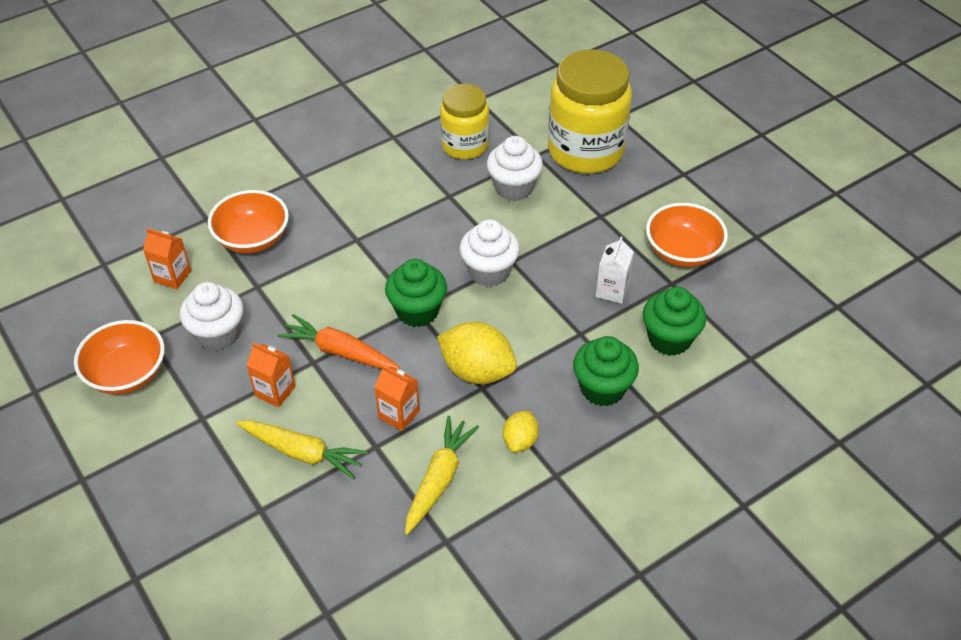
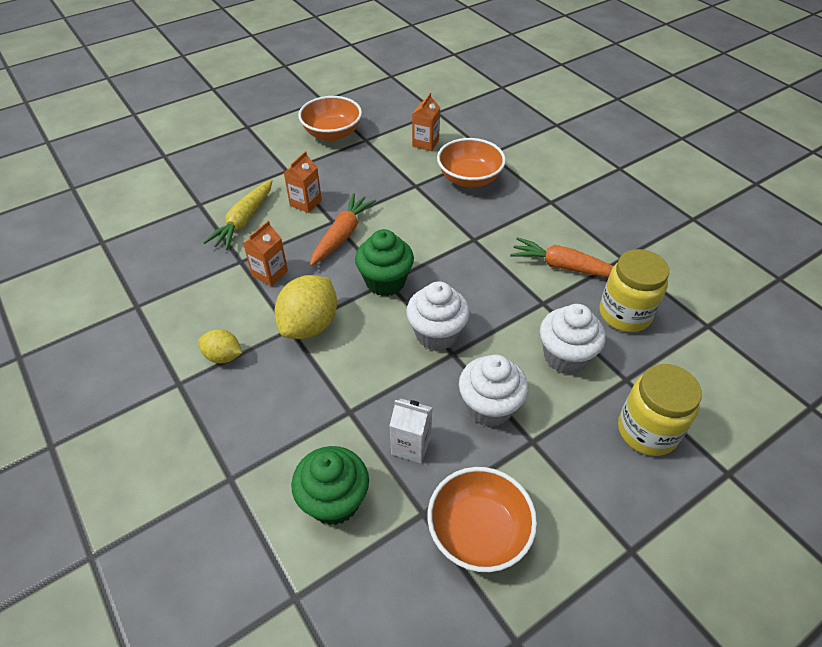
camera: 90 degrees right, 0 degrees up
(218, 334) = (365, 170): white cupcake -> white cupcake (489, 407)
(403, 176) = (564, 267): none -> orange carrot
(439, 479) = (197, 300): yellow carrot -> none
(585, 151) = (647, 431): yellow jar -> yellow jar, size x0.62
(602, 388) = (273, 427): green cupcake -> none

